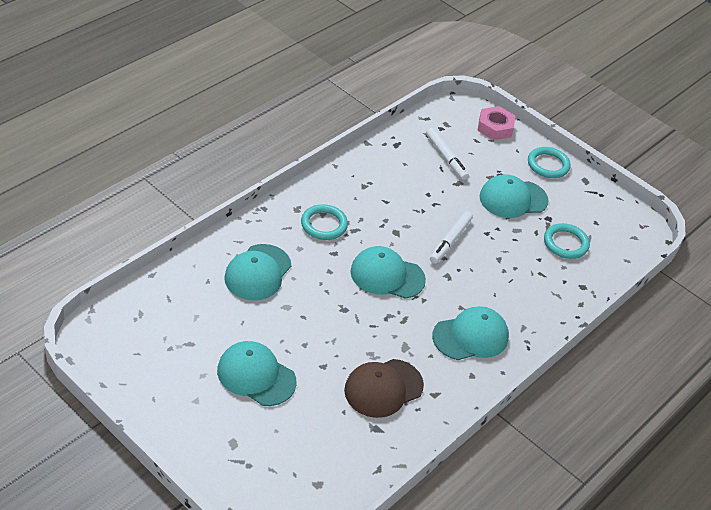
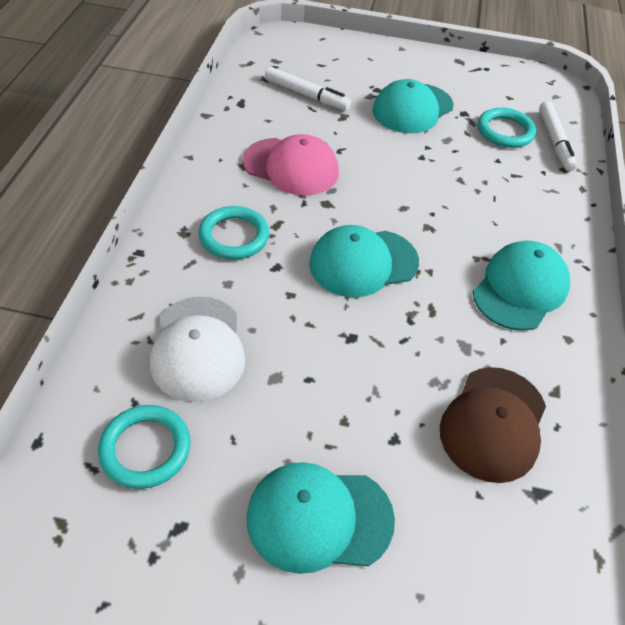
camera: 30 degrees left, 5 degrees up
(258, 272) = (198, 348): turquoise cap -> white cap
(393, 200) = (291, 167): none -> pink cap
(450, 241) = (393, 185): white marker -> white marker (554, 141)
(495, 127) = (327, 44): pink nut -> none
(548, 165) = (412, 60): turquoise ring -> turquoise ring (145, 449)

